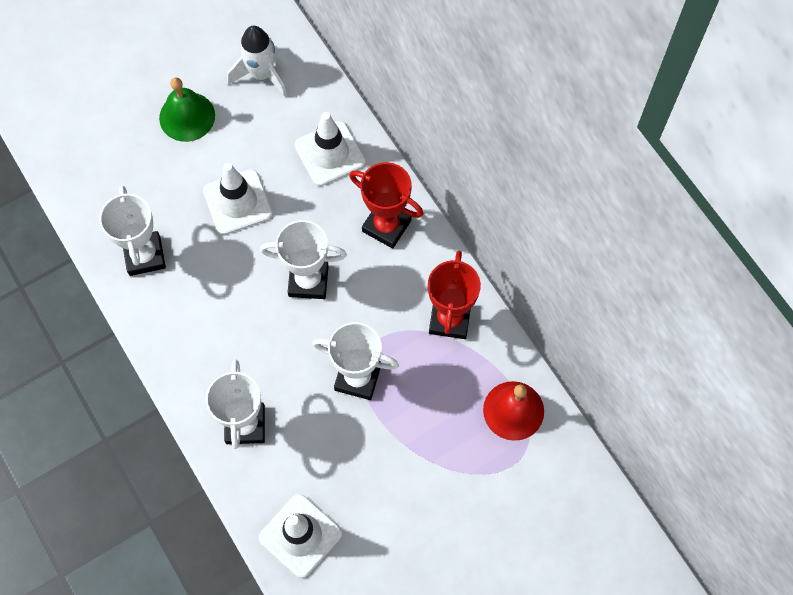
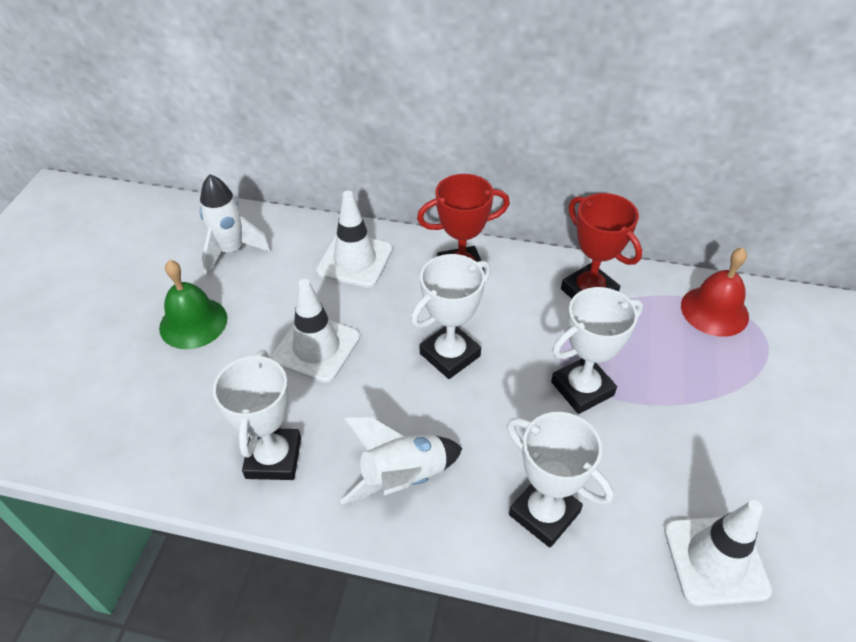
camera: 45 degrees left, 20 degrees down
(145, 255) = (273, 458): white trophy -> white trophy turned 60 degrees clockwise
(197, 333) = (403, 477): none -> white rocket

